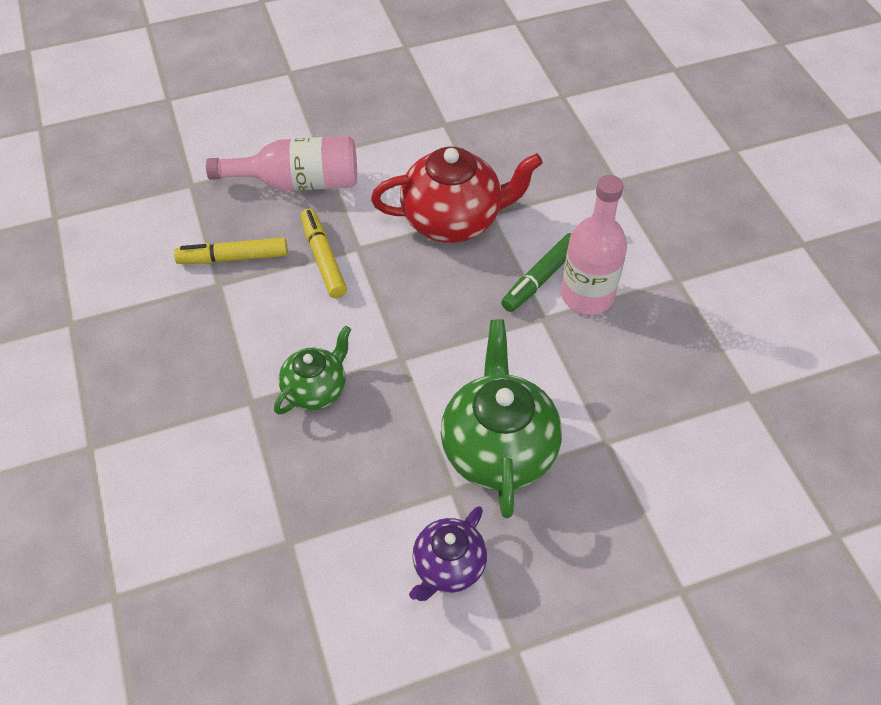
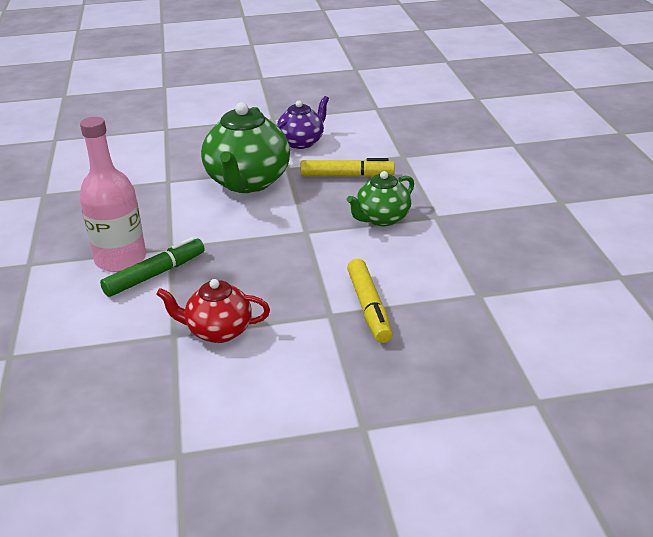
camera: 170 degrees left, 20 degrees down
(233, 258) = (467, 316): yellow marker -> yellow marker (347, 175)
(298, 182) = (396, 390): pink bottle -> none
(453, 220) = (218, 331): red teapot -> red teapot, size x0.58

